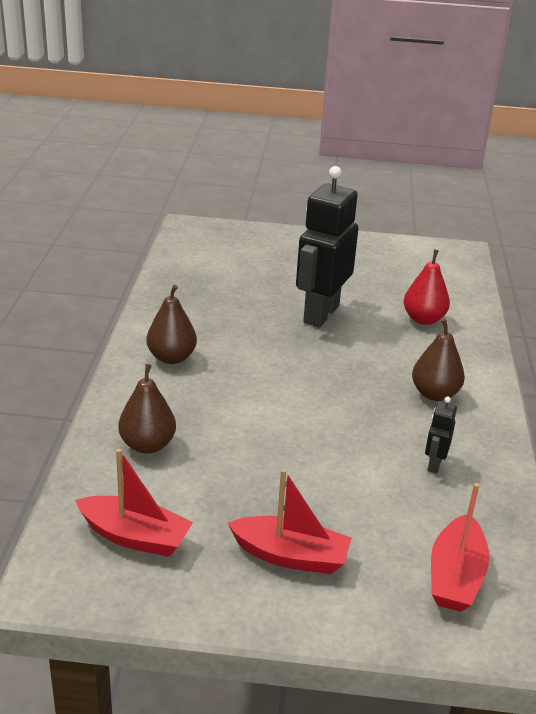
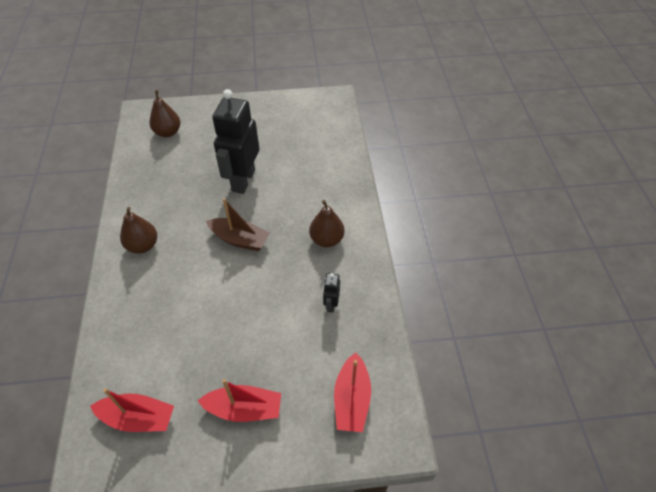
camera: 10 degrees left, 20 degrees up
(147, 445) = (136, 332): brown pear -> brown pear (168, 132)
(308, 373) = (240, 239): none -> brown boat
(423, 319) = (314, 170): red pear -> none

